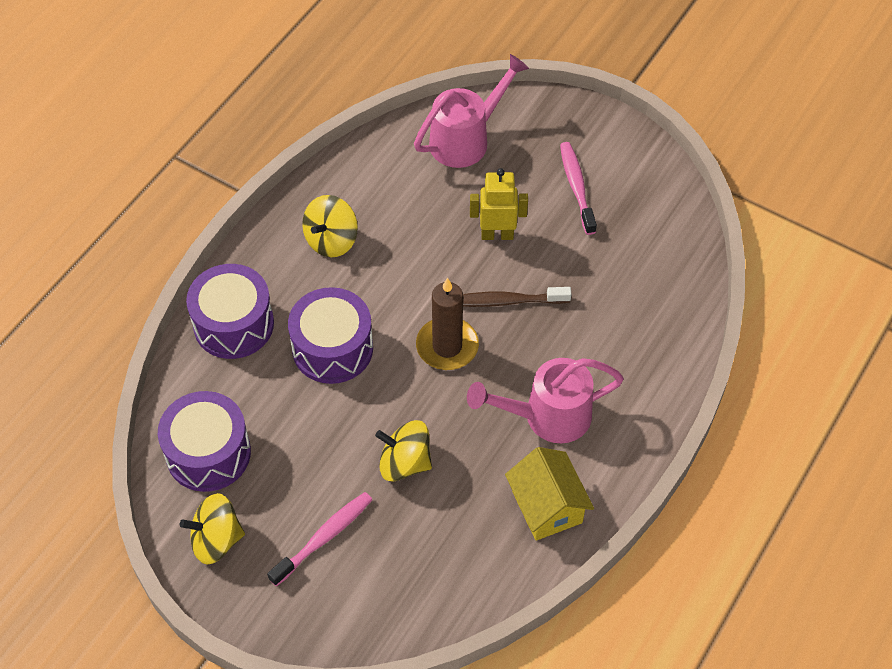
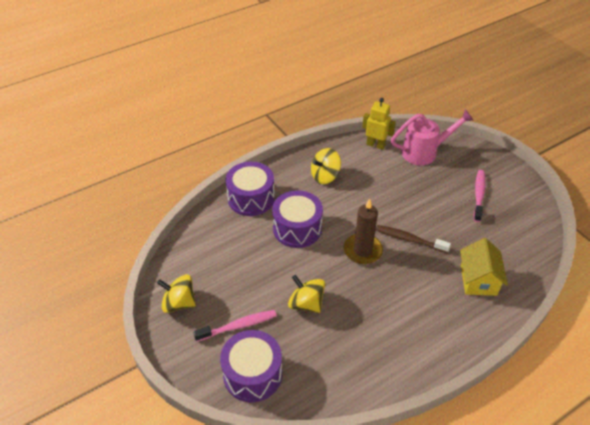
camera: 25 degrees right, 10 degrees down
(208, 453) = (201, 256): purple drum -> purple drum (252, 374)
(497, 234) = (420, 203): yellow robot -> yellow robot (375, 145)
(547, 507) = (380, 363): yellow house -> yellow house (478, 280)
(548, 416) = (405, 311): pink watering can -> none

